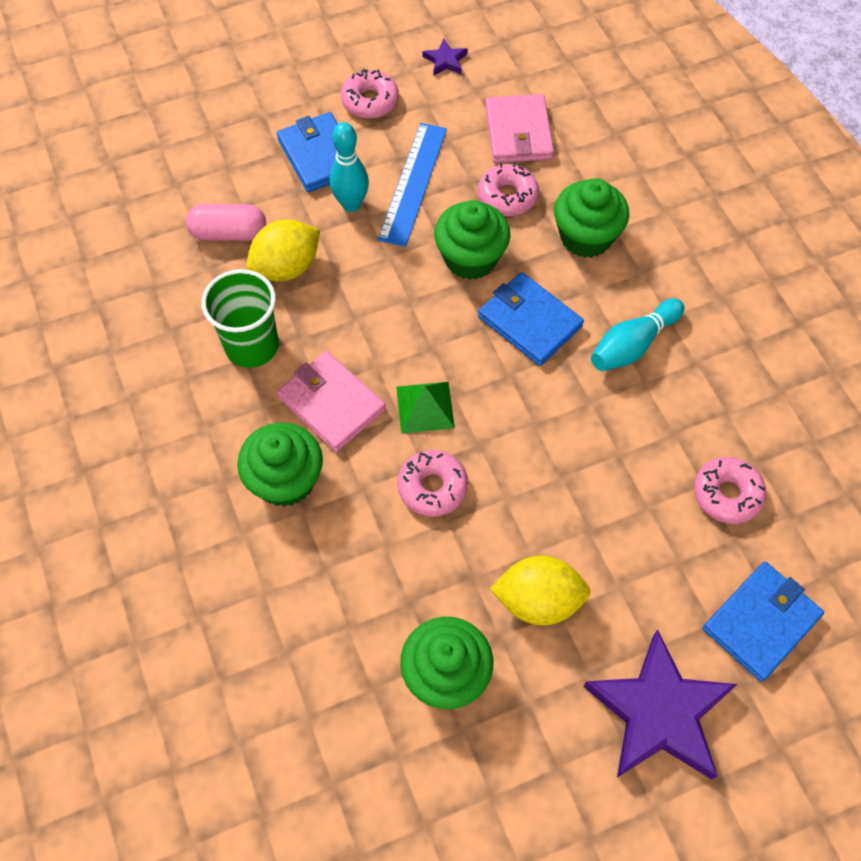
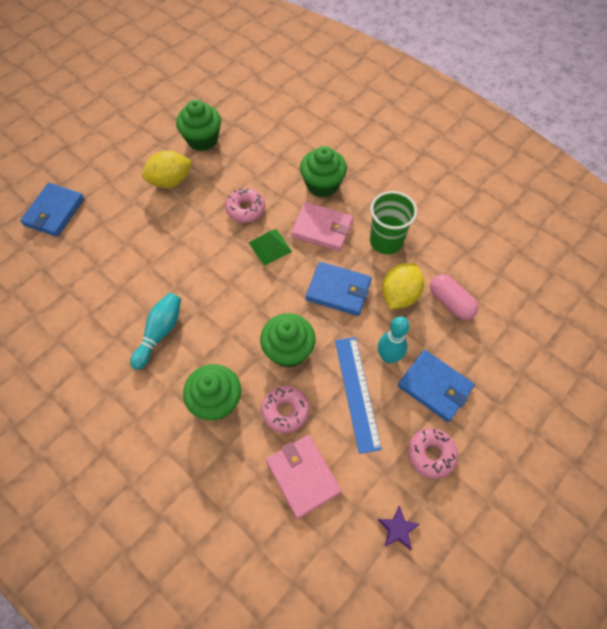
camera: 155 degrees right, 0 degrees up
(229, 233) = (450, 302): pink capsule -> pink capsule turned 75 degrees clockwise
(529, 321) = (231, 322): blue wallet -> blue wallet (338, 290)
(659, 712) = (98, 160): purple star -> none
(727, 494) = (82, 266): pink donut -> none

